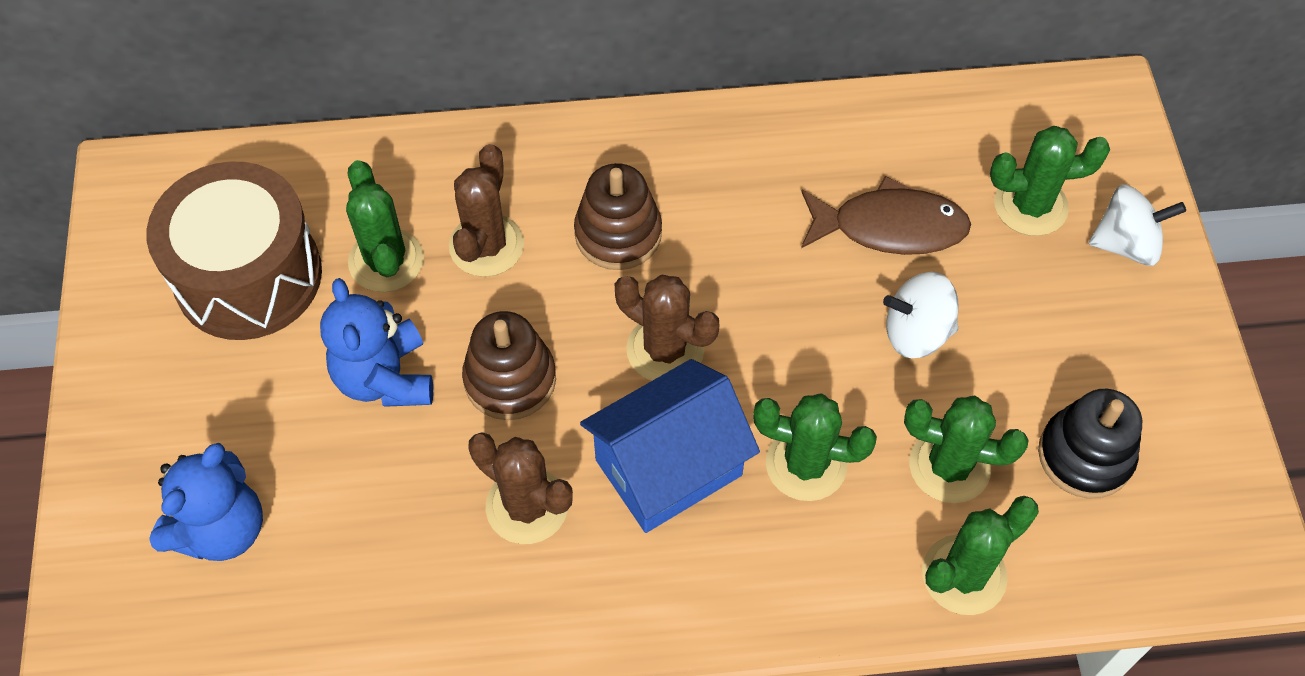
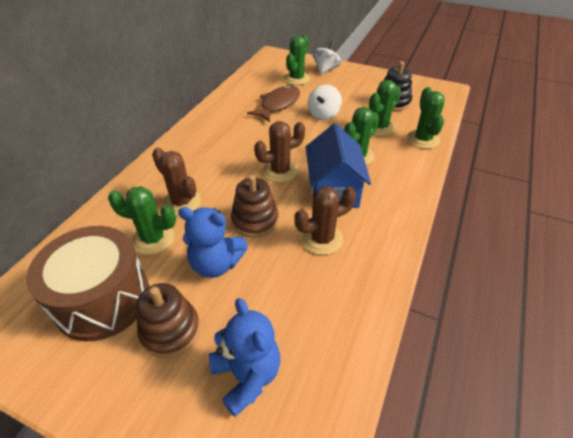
camera: 60 degrees left, 15 degrees down
(618, 234) = (216, 163): brown stacking toy -> brown stacking toy (170, 330)

